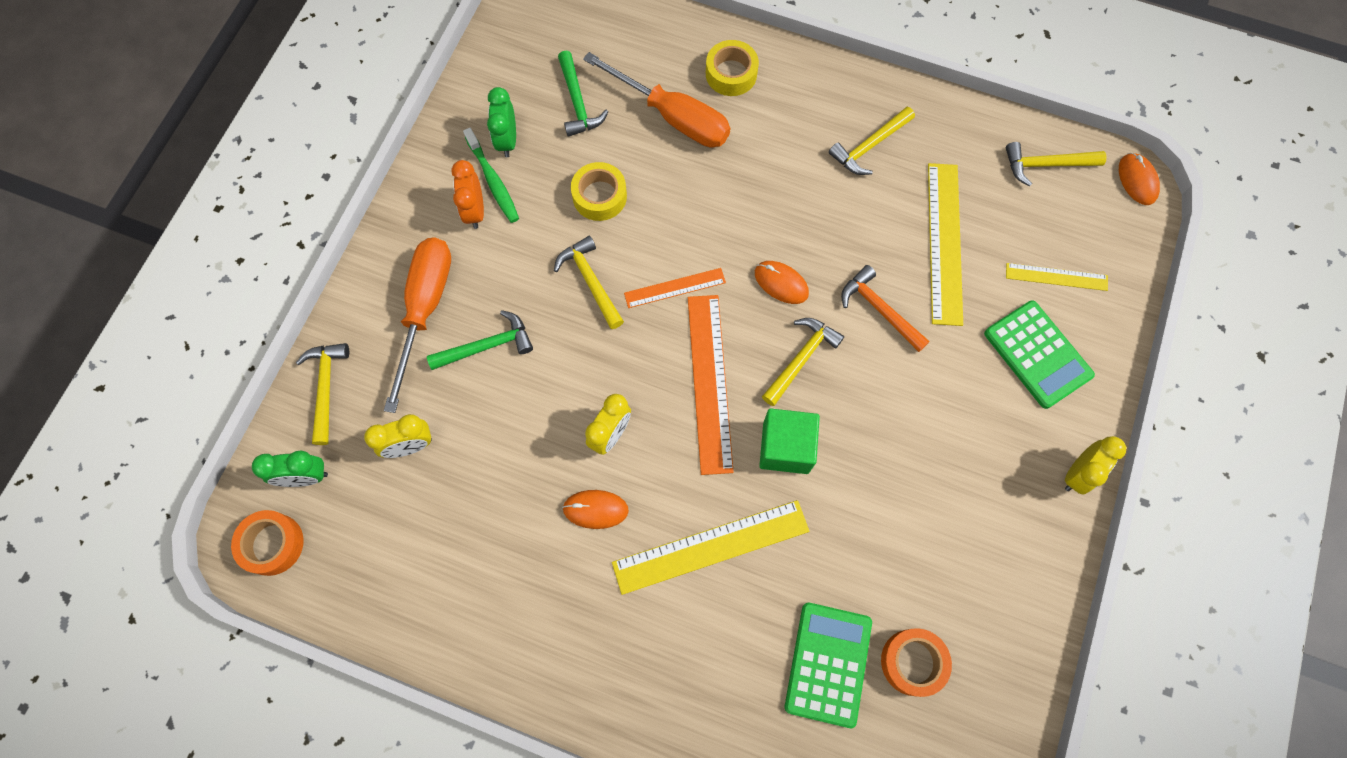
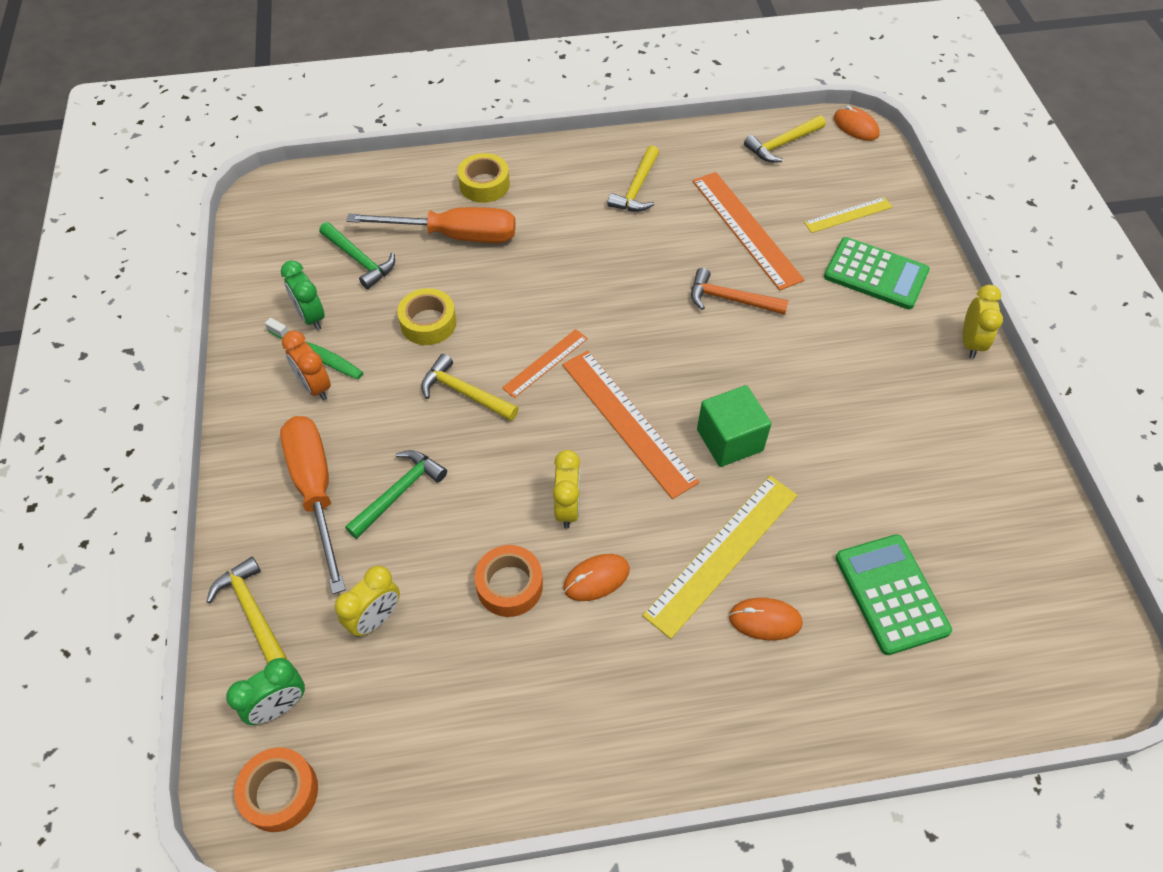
camera: 30 degrees left, 15 degrees down
(781, 283) = (635, 317): orange mouse -> orange mouse (765, 620)
(801, 359) = (693, 366): yellow hammer -> none
(912, 662) = (957, 552): orange tape -> orange tape (509, 585)
(944, 242) = (746, 229): yellow ruler -> orange ruler

